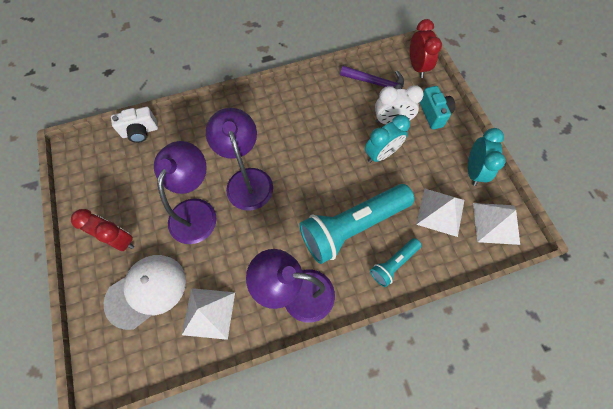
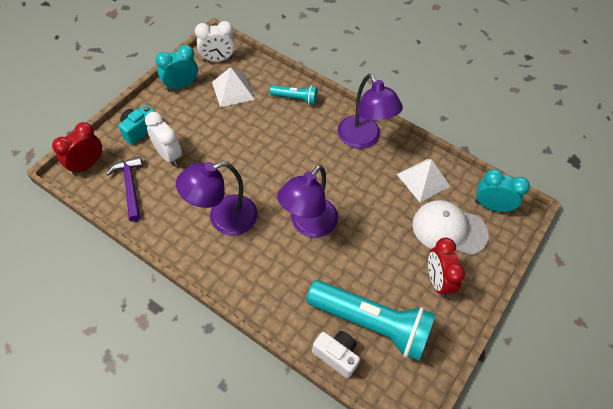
camera: 130 degrees left, 10 degrees down
(196, 211) = (365, 242): purple lamp -> purple lamp (223, 218)
(353, 226) = (287, 133): turquoise flashlight -> turquoise flashlight (371, 323)
(381, 154) = (208, 146): turquoise clock -> turquoise clock (491, 206)
(496, 223) = (217, 59): white pyramid -> white clock

